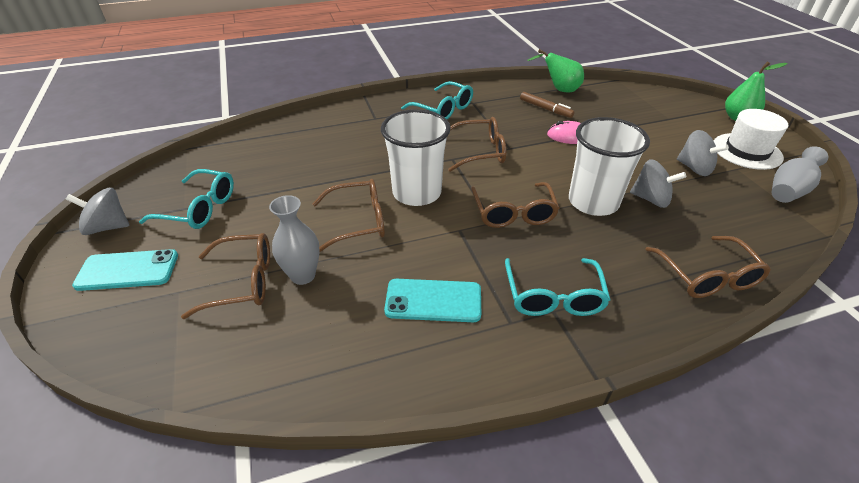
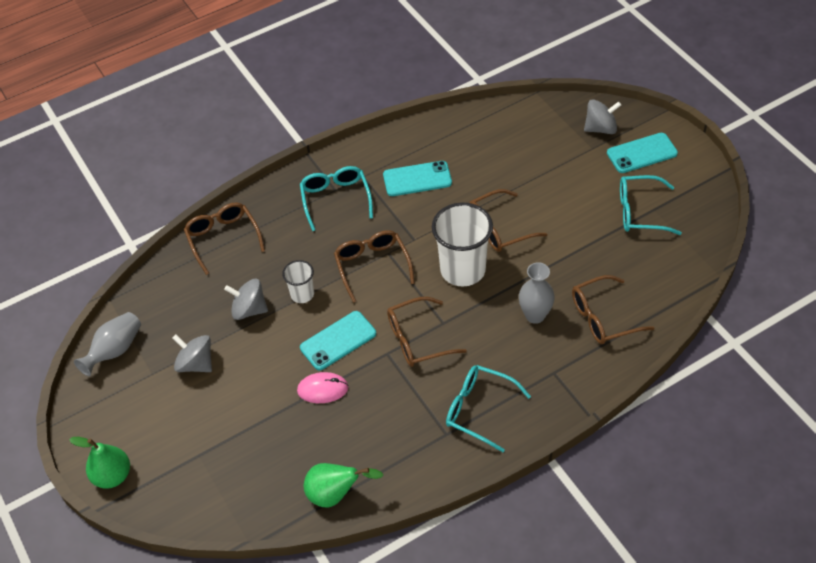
camera: 170 degrees right, 10 degrees up
(107, 227) = (695, 180): grey spinning top -> grey spinning top (600, 128)
(243, 282) = (554, 163): brown glasses -> brown glasses (603, 317)
(303, 275) = (515, 176): grey vase -> grey vase (535, 315)
(545, 109) = (352, 441): brown marker -> none
(554, 162) = (338, 341): none -> turquoise phone
(593, 202) = (302, 294): white cup -> white cup, size x0.52
(746, 151) = (130, 406): white hat -> none

